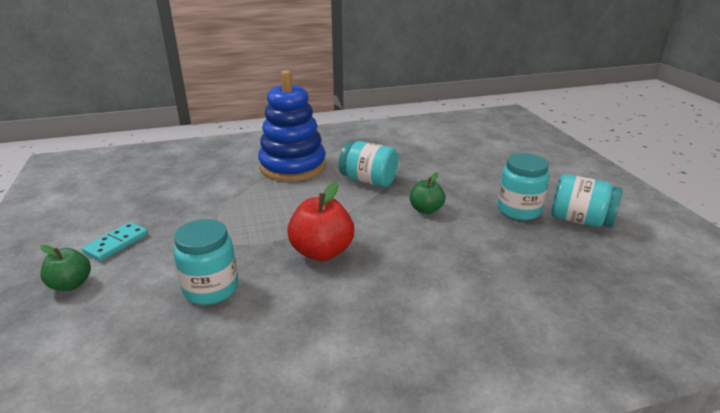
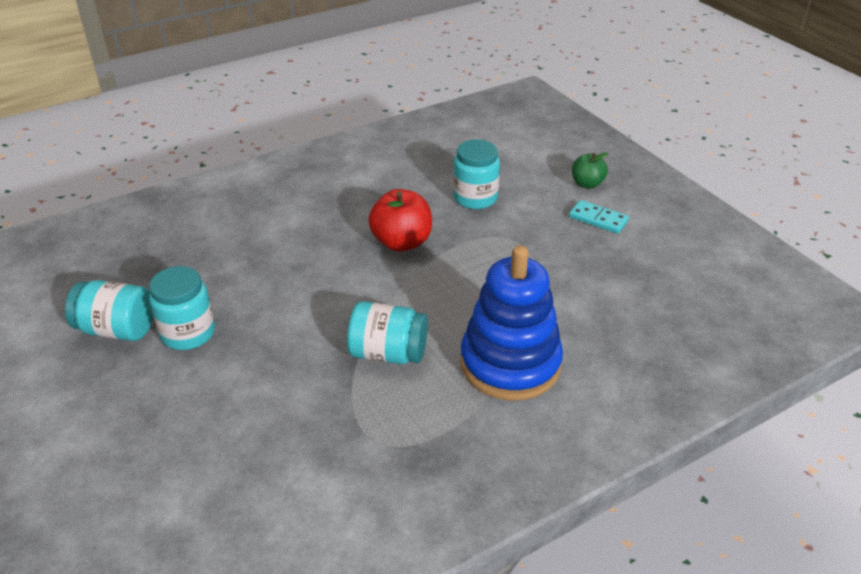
camera: 165 degrees right, 10 degrees up
(116, 243) = (598, 219): turquoise domino -> turquoise domino turned 75 degrees counterclockwise
(426, 210) = (304, 314): green apple -> none

